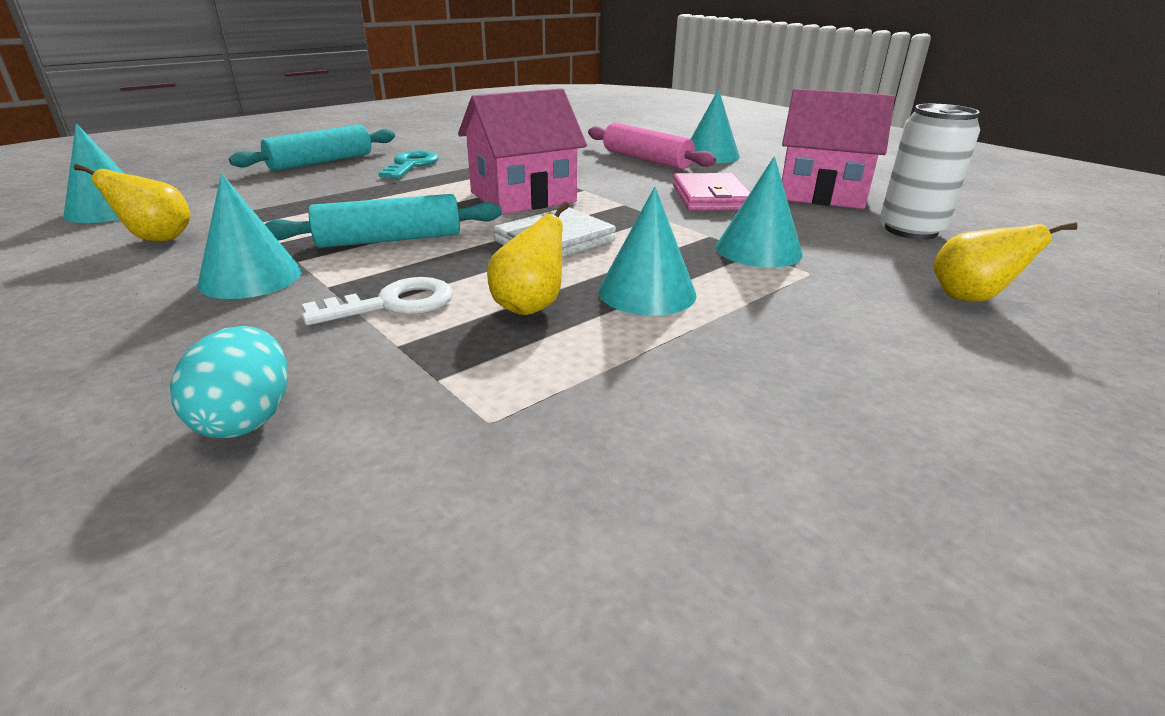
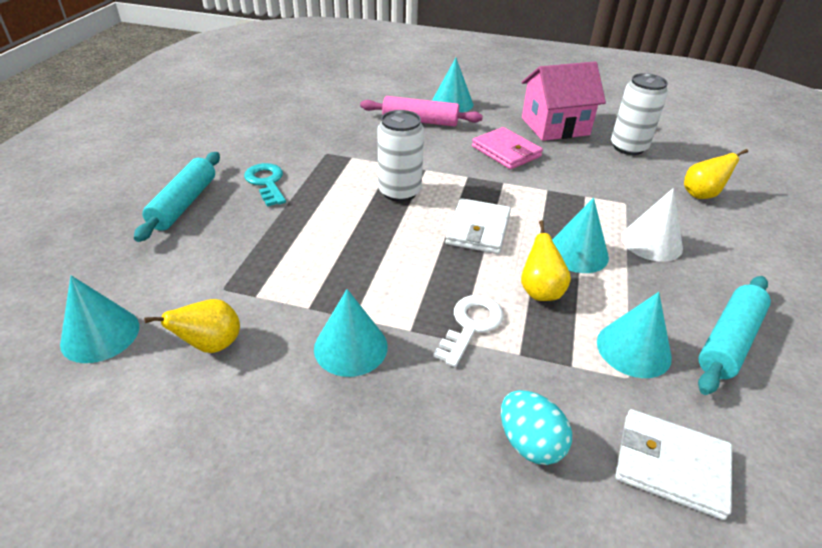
camera: 35 degrees left, 10 degrees up
(363, 537) = (671, 465): none -> white wallet
(389, 240) = (381, 271): turquoise rolling pin -> turquoise rolling pin (728, 341)
(523, 197) = (399, 192): pink house -> white can
(758, 250) = (584, 193): turquoise cone -> turquoise cone (633, 349)
(785, 316) = (651, 242): none -> white cone

